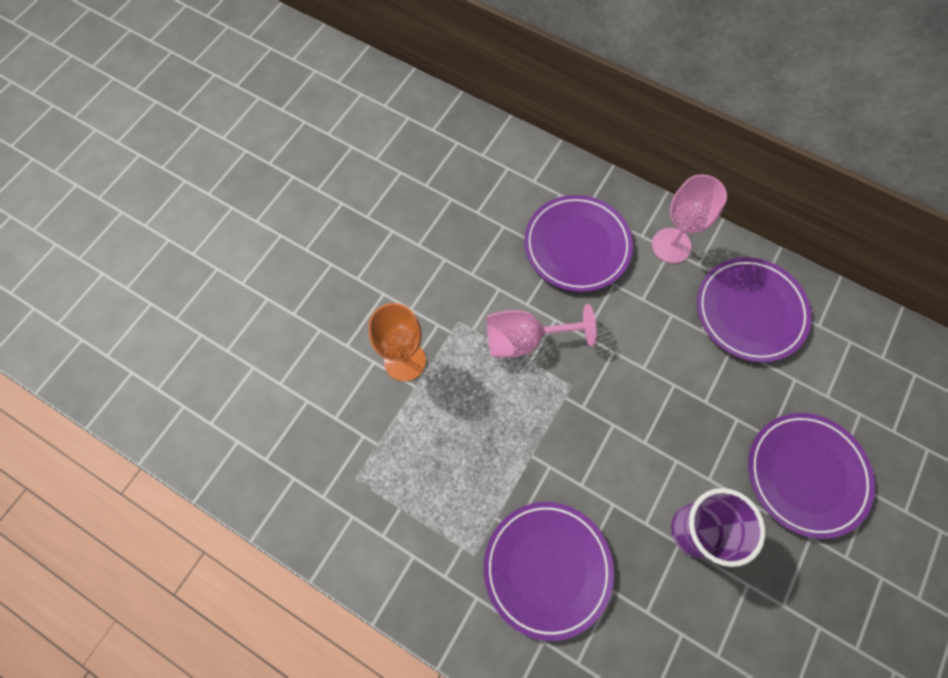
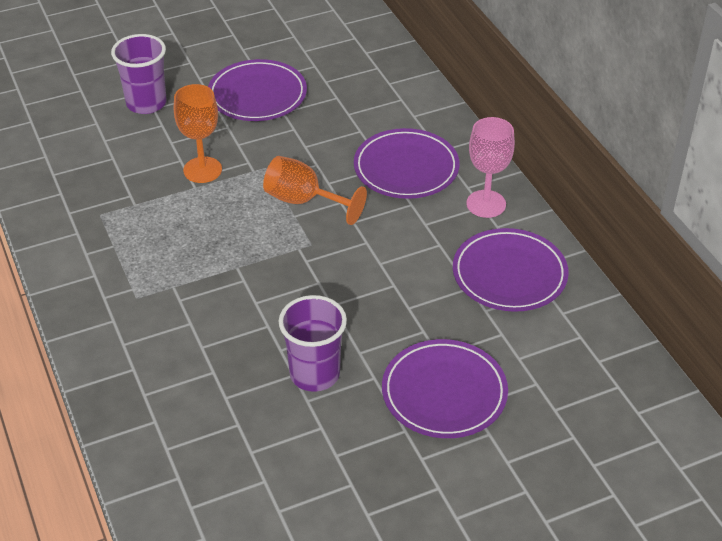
camera: 35 degrees right, 25 degrees down
(282, 312) = (146, 103): none -> purple cup
(524, 339) = (304, 201): pink goblet -> orange goblet
(547, 568) = (179, 332): purple plate -> purple plate (257, 95)

